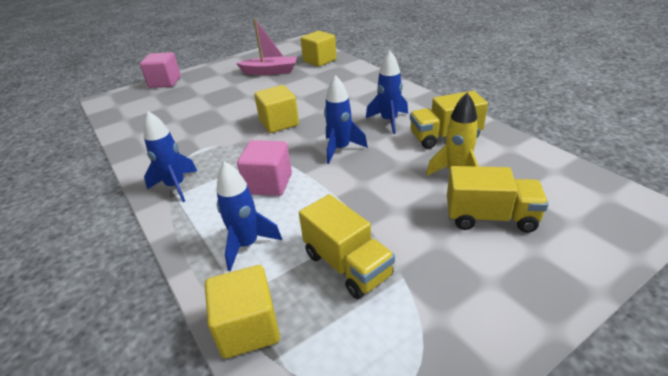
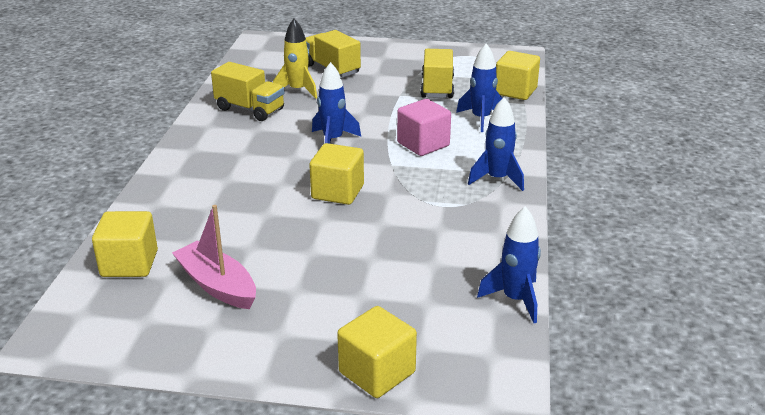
camera: 140 degrees left, 5 degrees down
(165, 82) = (377, 372): pink cube -> yellow cube
(389, 121) = (254, 140): blue rocket -> blue rocket (515, 299)

